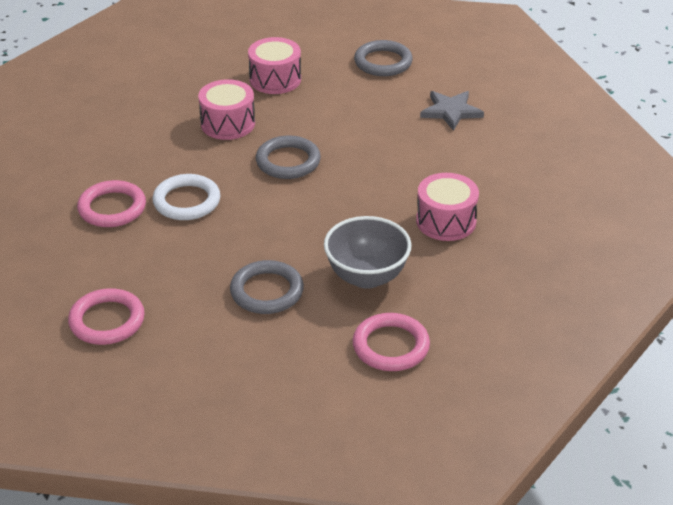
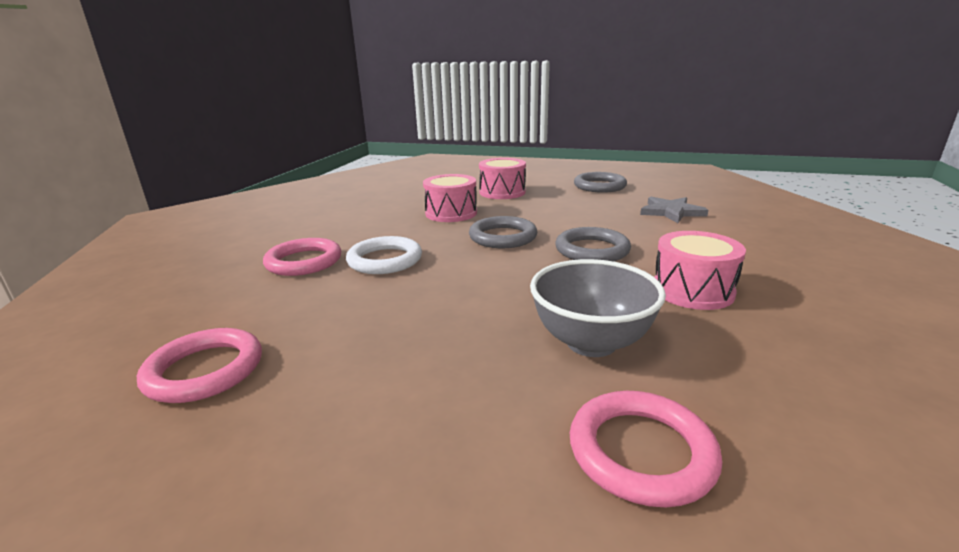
camera: 10 degrees right, 15 degrees down
(267, 291) = (444, 350): grey ring -> grey ring (592, 250)

